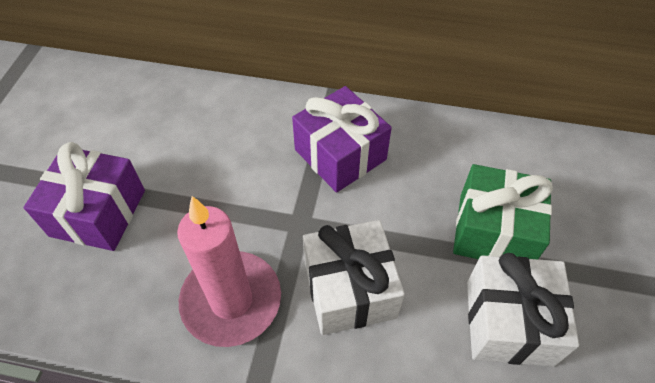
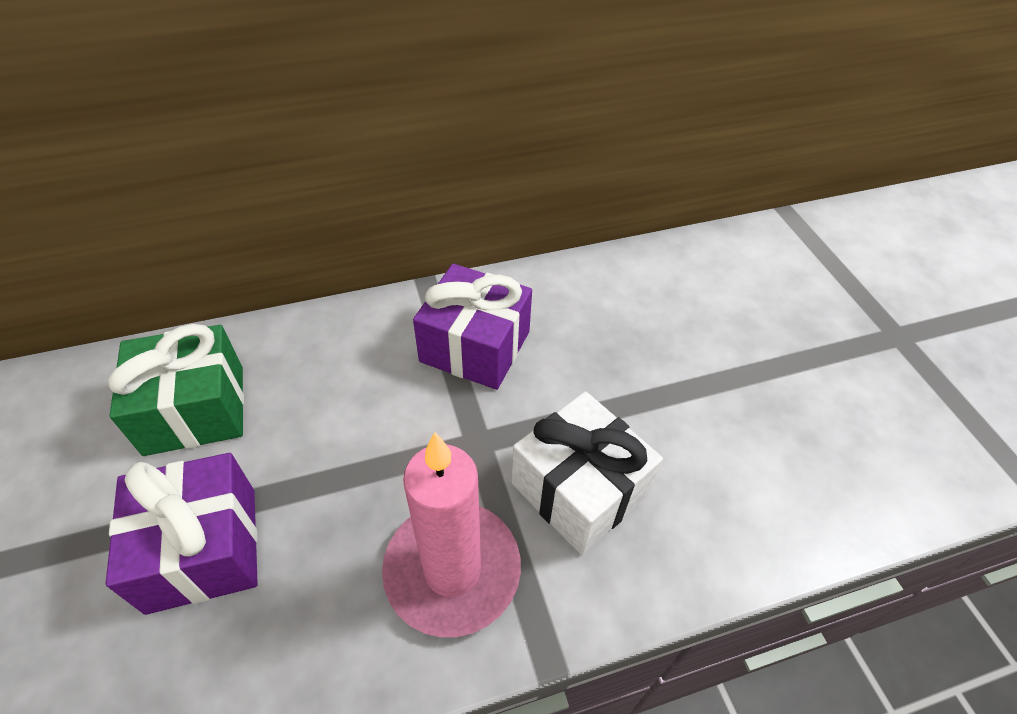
camera: 30 degrees left, 5 degrees down
(493, 231) = (682, 360): green gift -> green gift (195, 409)
(509, 322) = (754, 444): white gift -> none

